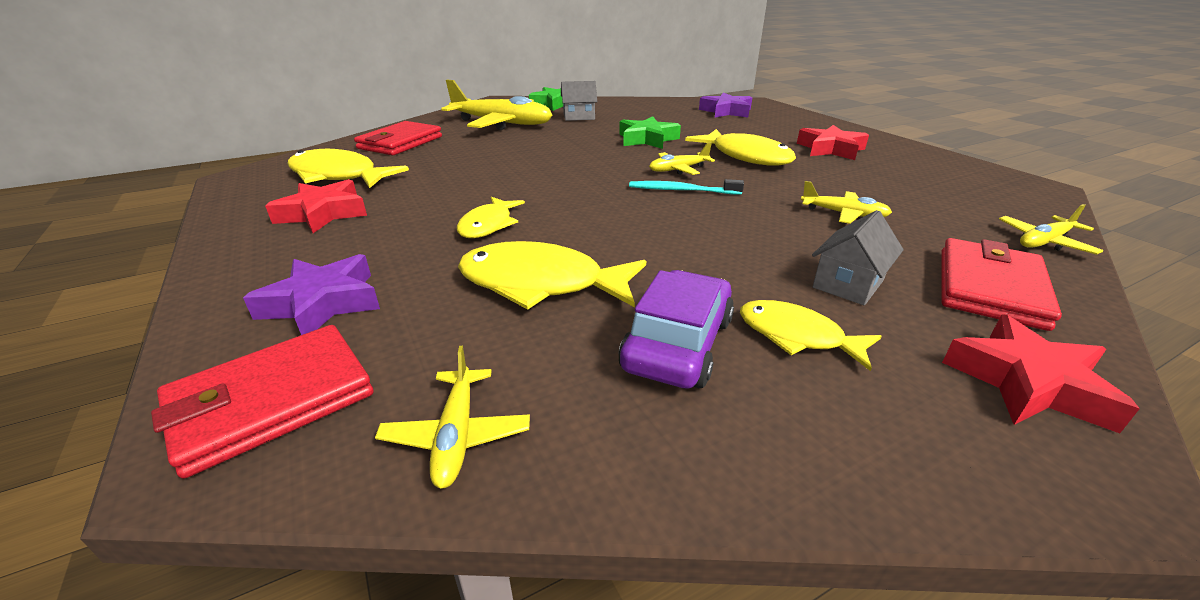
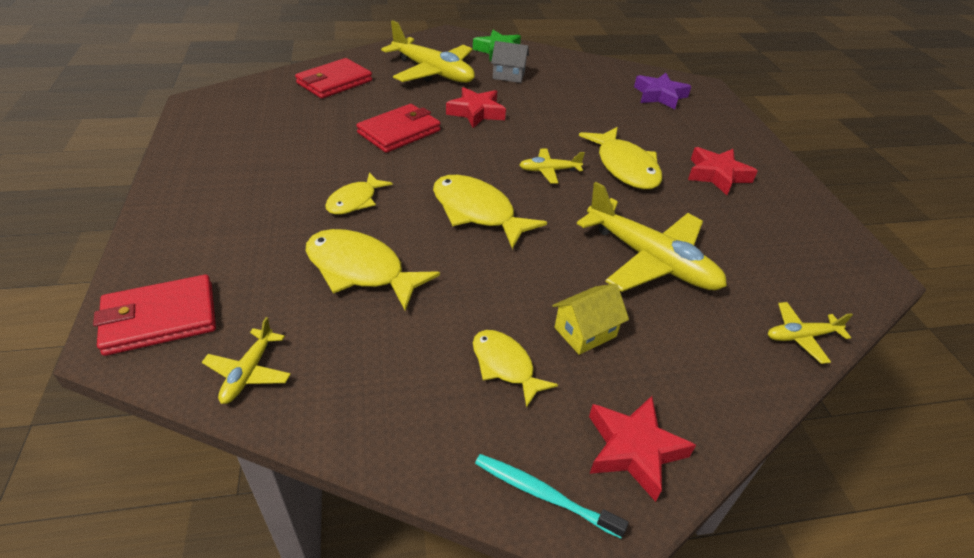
camera: 15 degrees right, 10 degrees up
(322, 303) = (213, 249): purple star -> none
(323, 213) = (243, 158): red star -> red star (476, 112)
(339, 176) = (270, 116): yellow fish -> yellow fish (477, 212)
(647, 139) = (550, 123): green star -> none
(677, 343) = (419, 347): purple car -> none
(681, 190) = (532, 198): turquoise toothbrush -> turquoise toothbrush (543, 494)
(844, 214) = (650, 260): yellow plane -> yellow plane, size x2.09
(848, 284) = (585, 332): grey house -> yellow house
(990, 288) = (697, 367): red wallet -> red wallet (399, 132)

